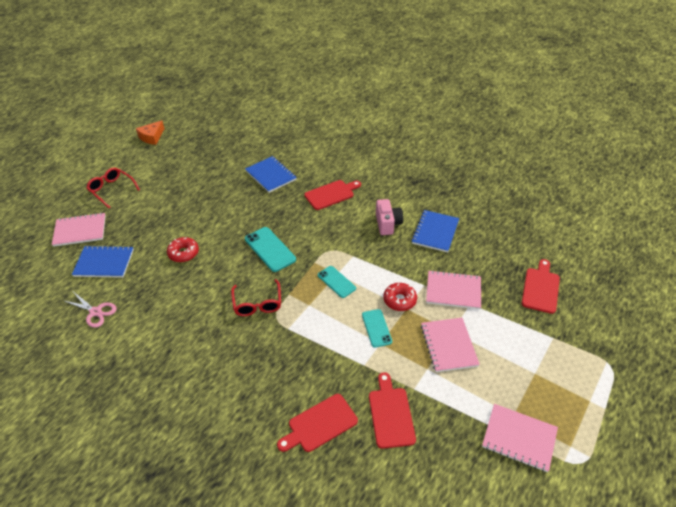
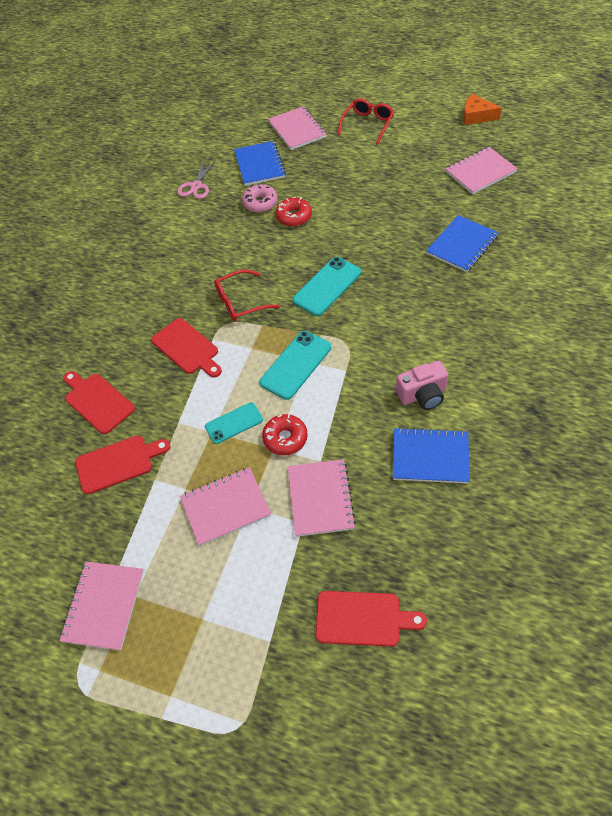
camera: 80 degrees right, 10 degrees up
(152, 271) = (260, 203): none -> pink donut
(209, 150) = (480, 172): none -> pink notebook
(331, 194) = (455, 317): red cutting board -> red cutting board (187, 348)
(336, 282) = (295, 365): turquoise phone -> turquoise phone, size x1.52

